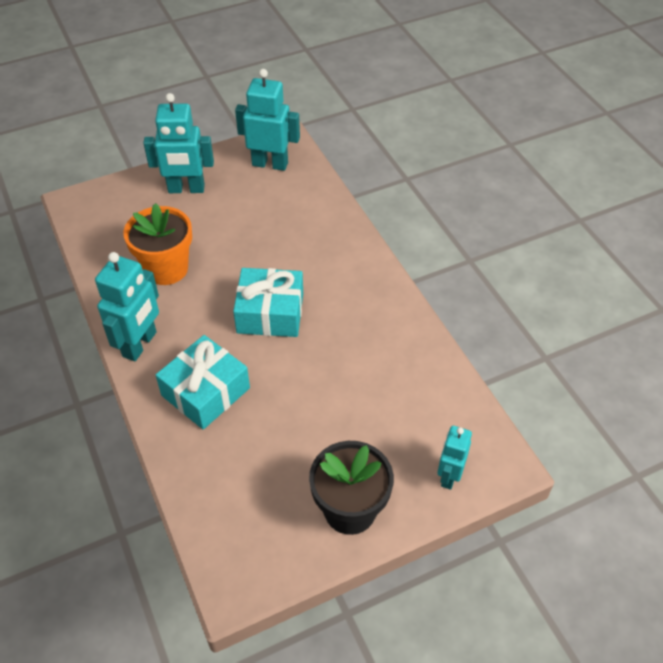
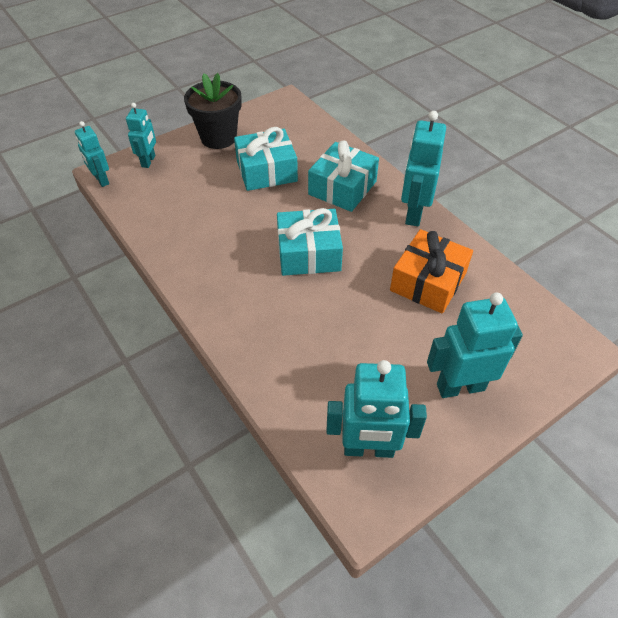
camera: 170 degrees right, 0 degrees up
(166, 269) = (428, 282): orange flower pot -> orange gift
(292, 433) = (266, 171): none -> turquoise gift
(508, 450) = (101, 180): none -> turquoise robot

